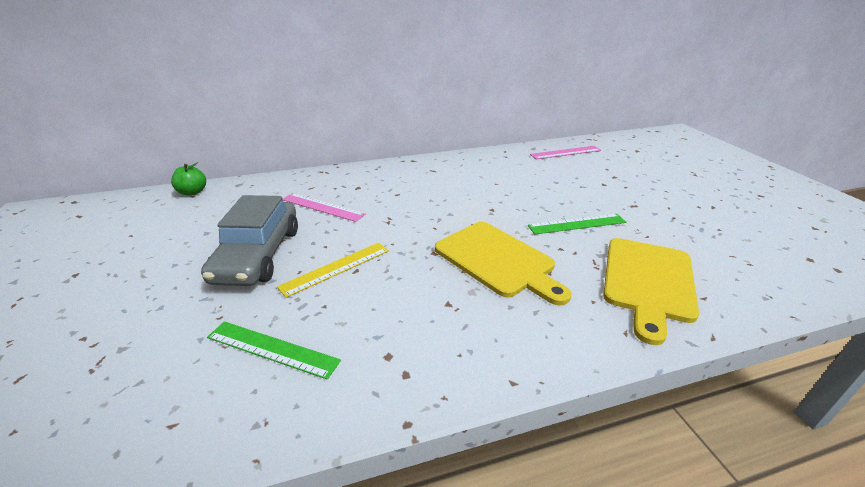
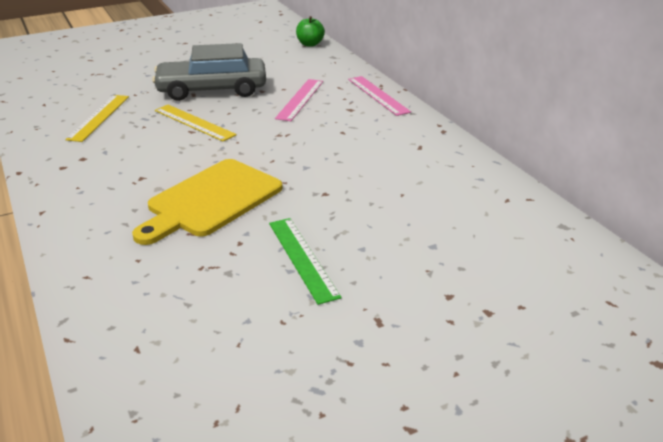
camera: 80 degrees right, 0 degrees up
(272, 349) = (99, 117): green ruler -> yellow ruler
(565, 152) = (569, 261): pink ruler -> pink ruler (378, 95)
(648, 282) = (170, 305): yellow cutting board -> none

